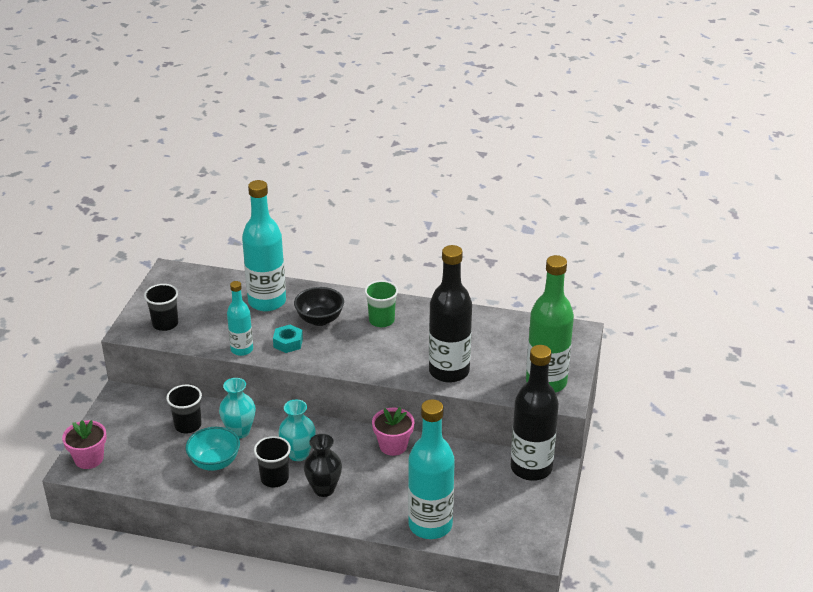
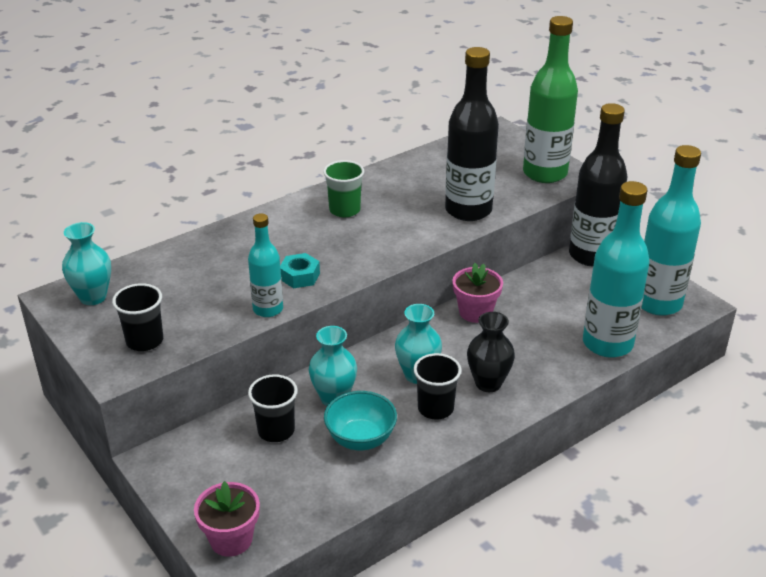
camera: 50 degrees left, 0 degrees up
(183, 283) = (93, 297): none -> turquoise vase
(267, 302) = (213, 259): turquoise bottle -> turquoise bottle (658, 303)
(320, 319) = (291, 242): black bowl -> none

